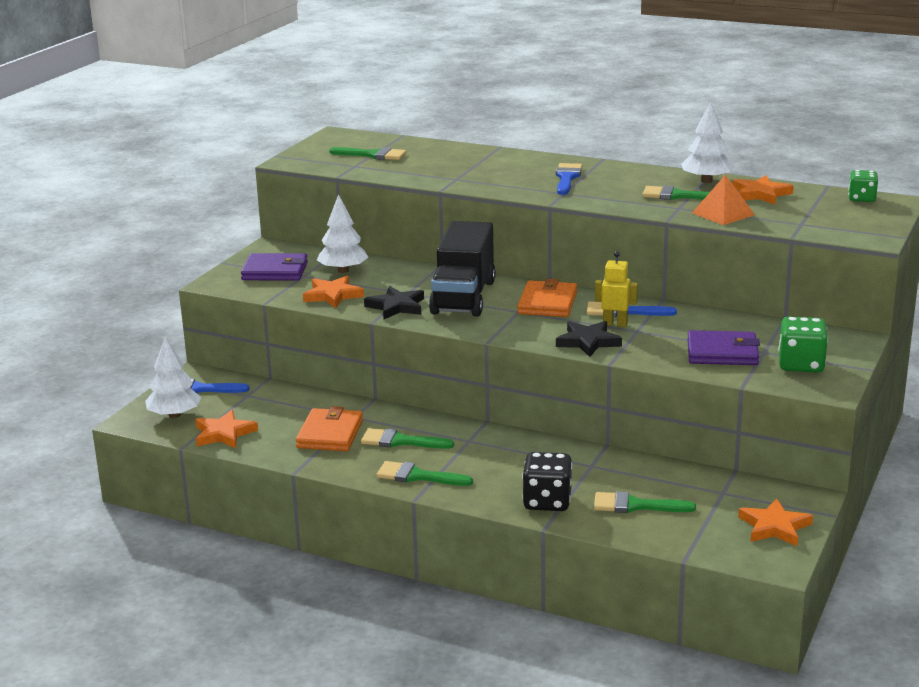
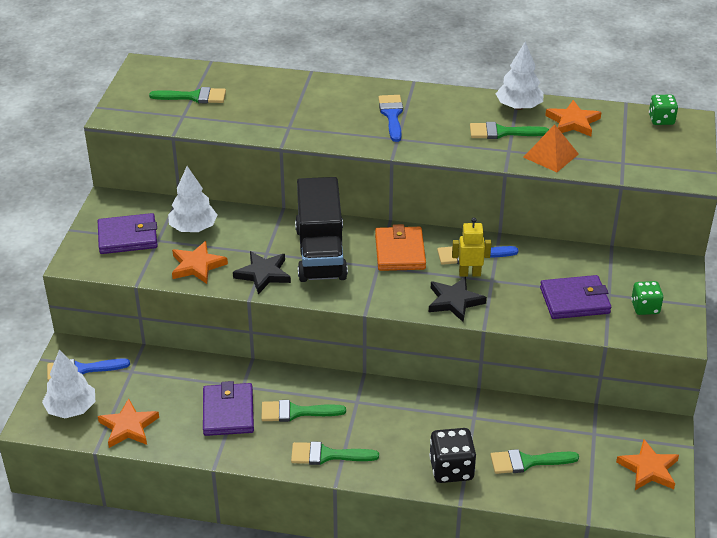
camera: 15 degrees left, 15 degrees up
(330, 434) = (228, 412): orange wallet -> purple wallet
(801, 365) = (645, 307): green dice -> green dice, size x0.66

